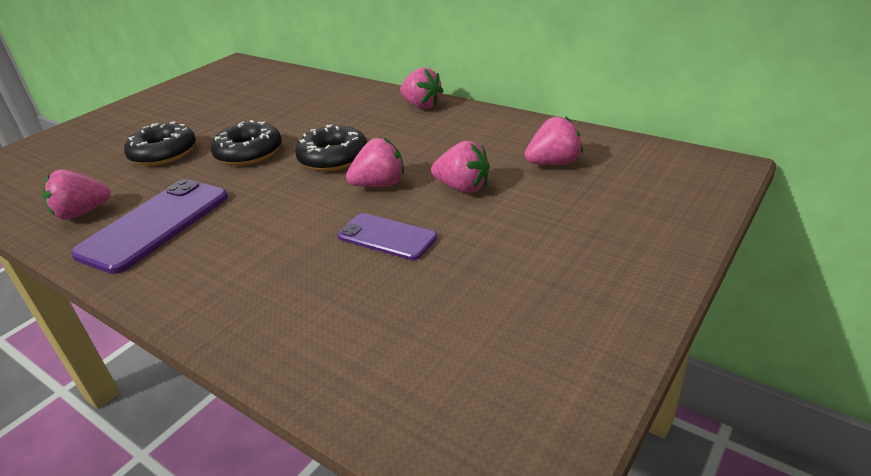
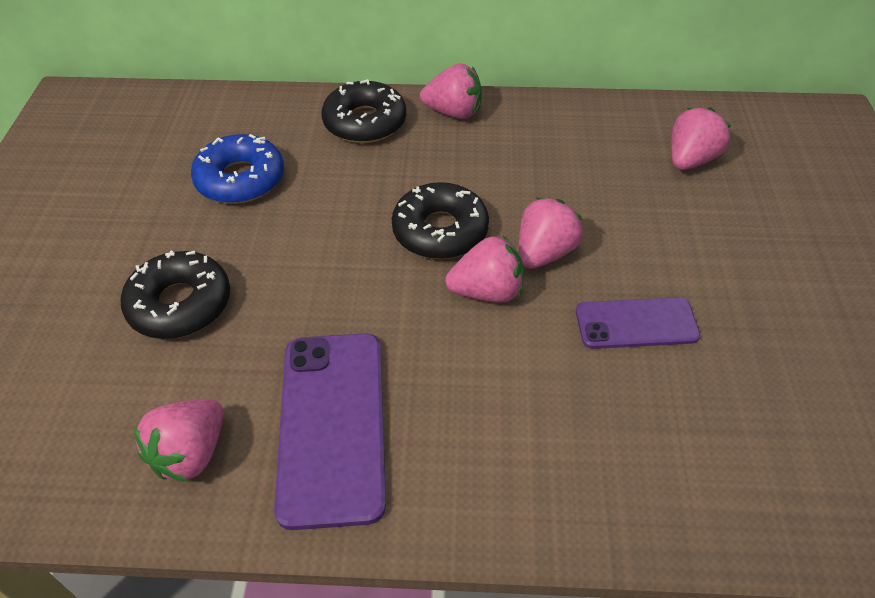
camera: 35 degrees left, 15 degrees up
(249, 153) = (314, 260): black donut -> black donut (365, 122)
(263, 110) = (240, 179): none -> blue donut
(463, 187) = (638, 225): pink strawberry -> pink strawberry (487, 291)

